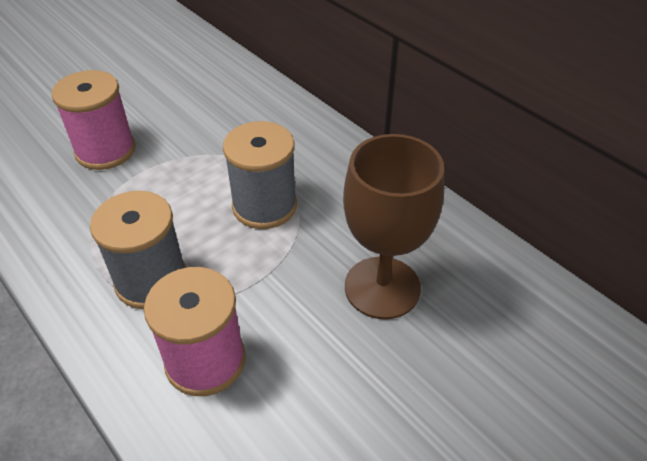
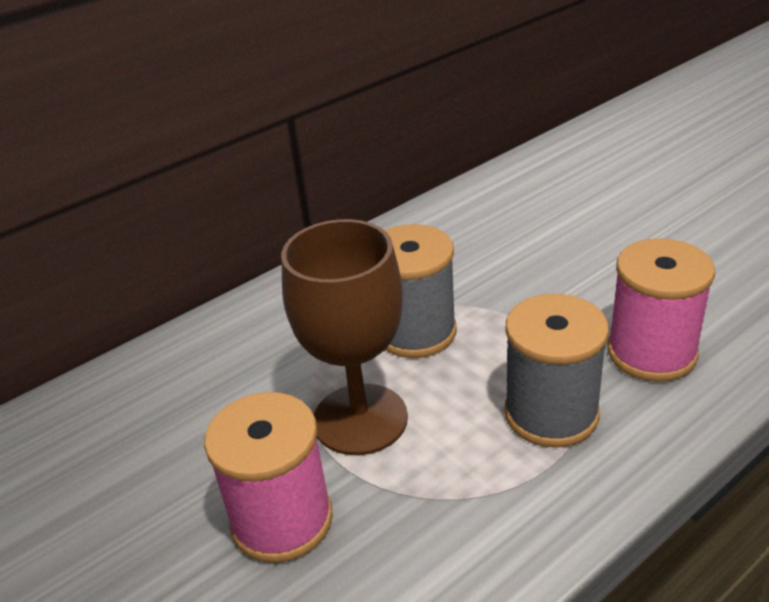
camera: 85 degrees left, 10 degrees down
(382, 287) = (529, 247): brown goblet -> brown goblet (360, 419)

